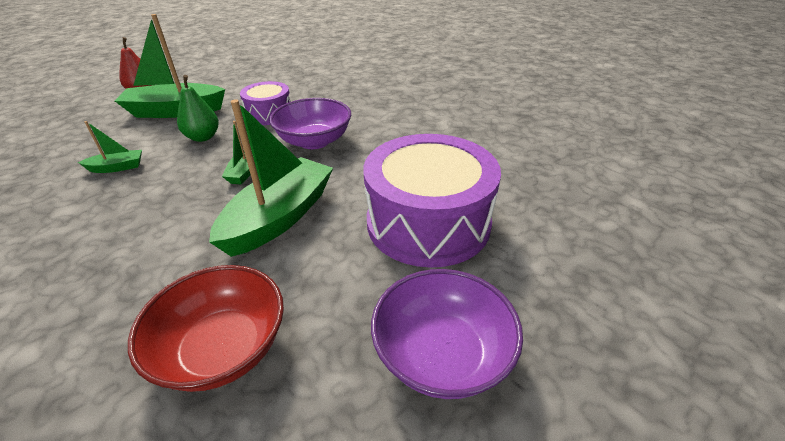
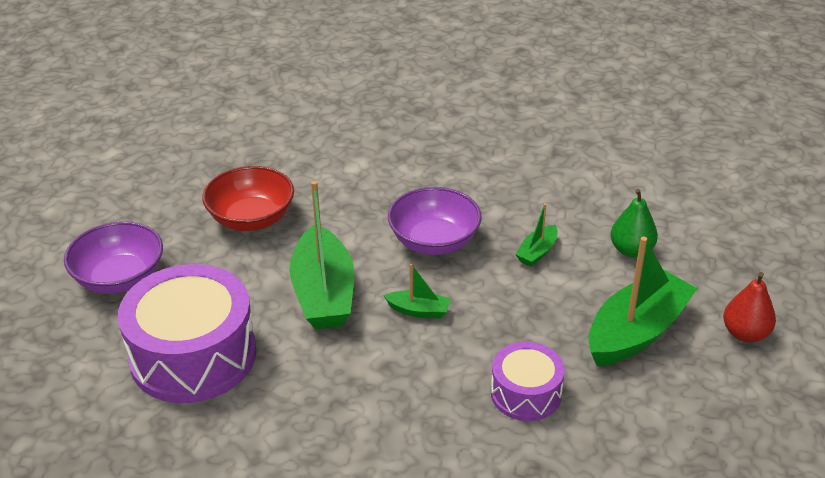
camera: 140 degrees right, 0 degrees up
(203, 137) = (531, 320): green pear -> green pear (631, 250)
(244, 172) = (419, 311): green boat -> green boat turned 135 degrees clockwise
(314, 141) = (409, 384): purple bowl -> purple bowl (434, 241)

